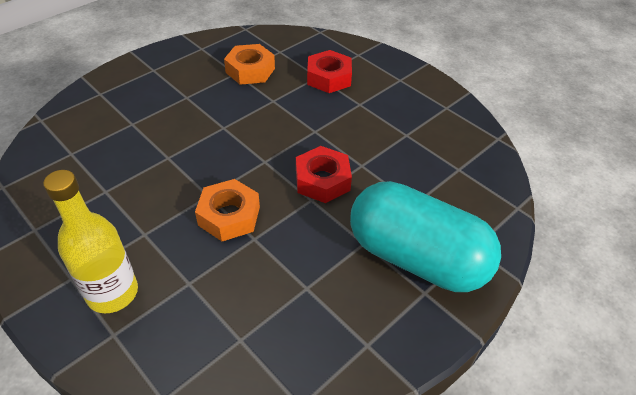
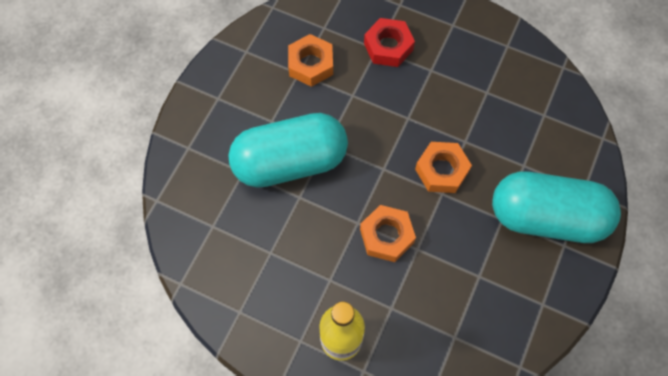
camera: 20 degrees left, 20 degrees up
(179, 129) = (290, 162): none -> turquoise capsule
(322, 180) = (441, 170): red nut -> orange nut

